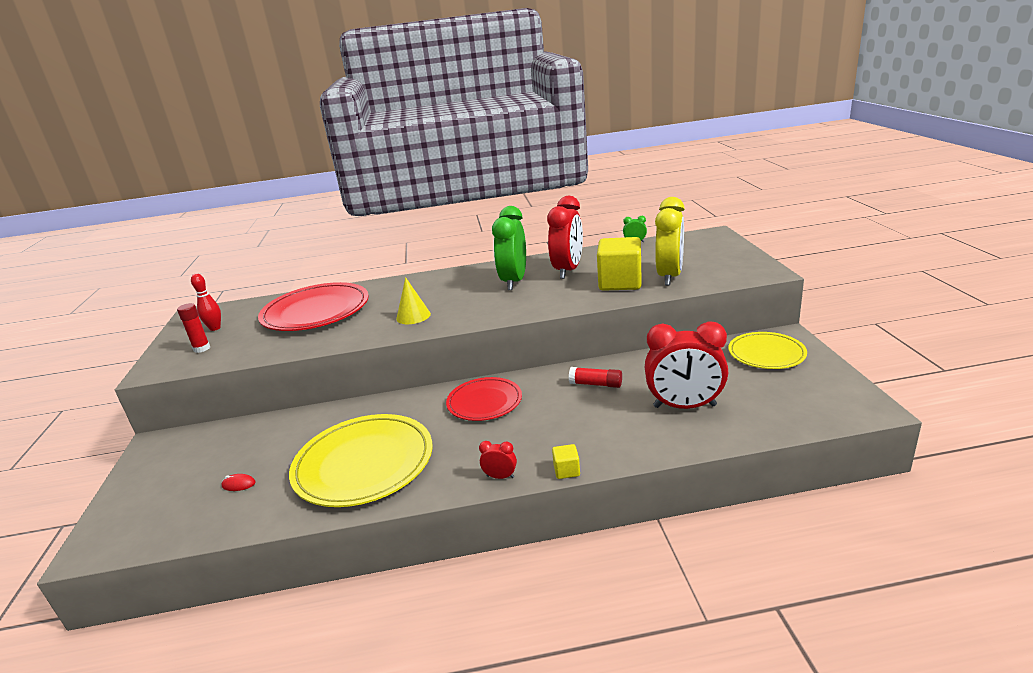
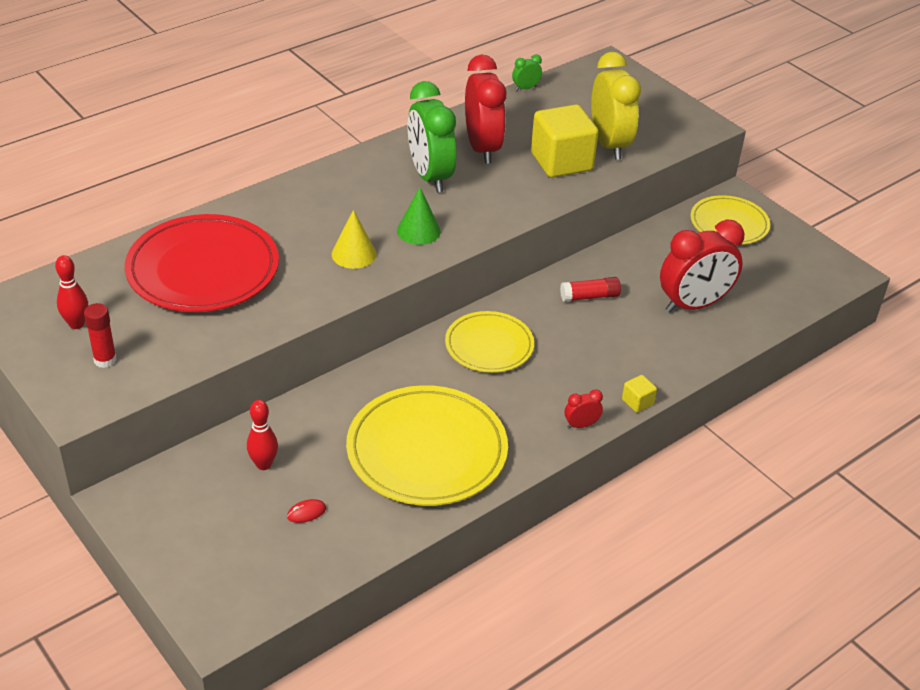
camera: 35 degrees left, 15 degrees up
(253, 444) = (263, 464): none -> red bowling pin
(471, 309) = (418, 231): none -> green cone
(484, 402) = (489, 345): red plate -> yellow plate

